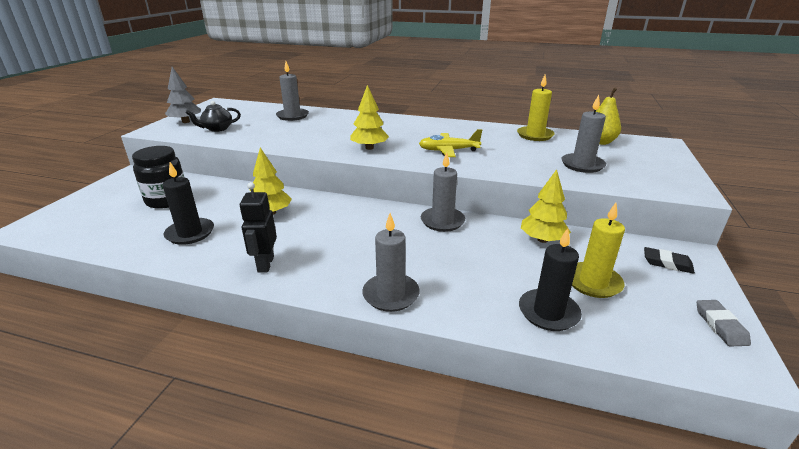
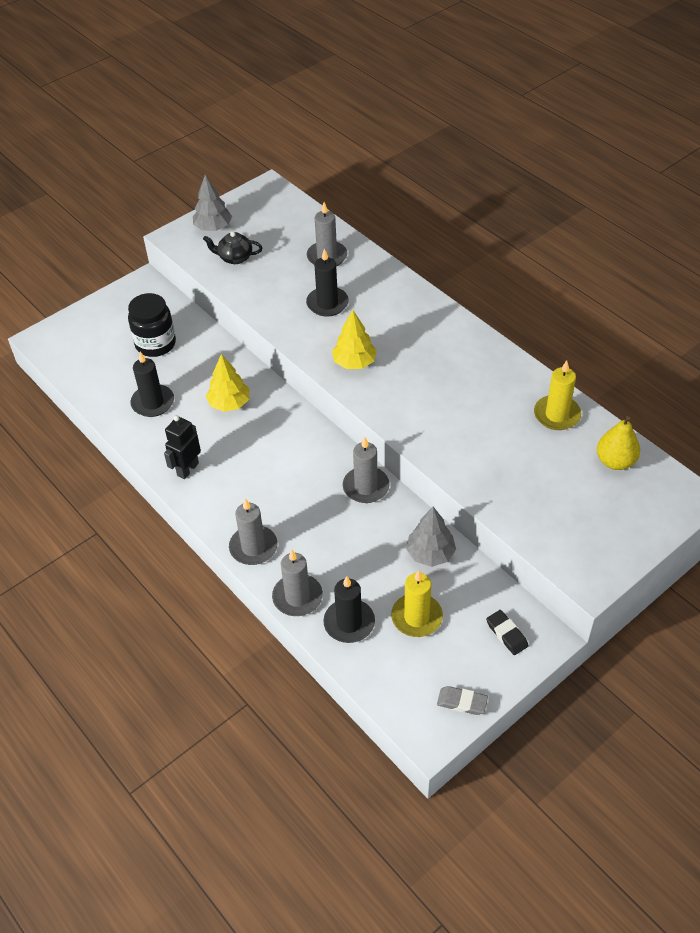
camera: 35 degrees right, 20 degrees up
(316, 131) = (327, 304): none -> black candle
(448, 151) = (428, 403): yellow plane -> none
(542, 240) = (430, 554): yellow tree -> grey tree
(582, 165) = (538, 491): grey candle -> grey candle (297, 597)
(720, 326) = (462, 702): grey eraser -> grey eraser turned 75 degrees clockwise

